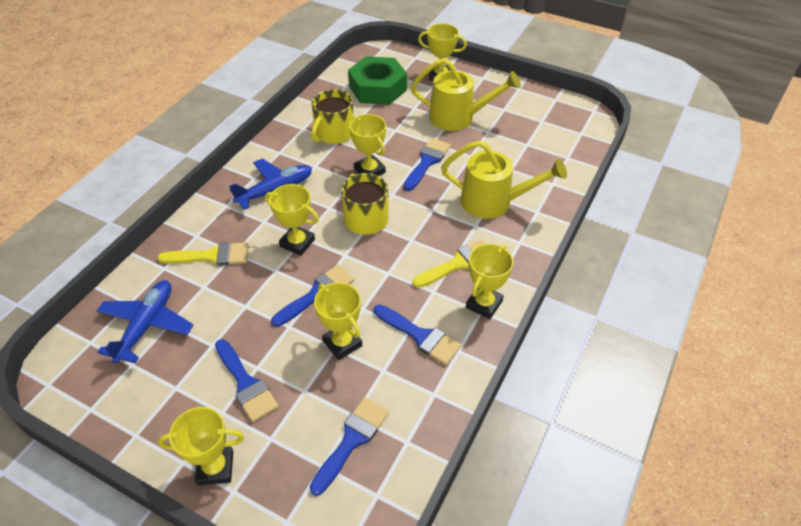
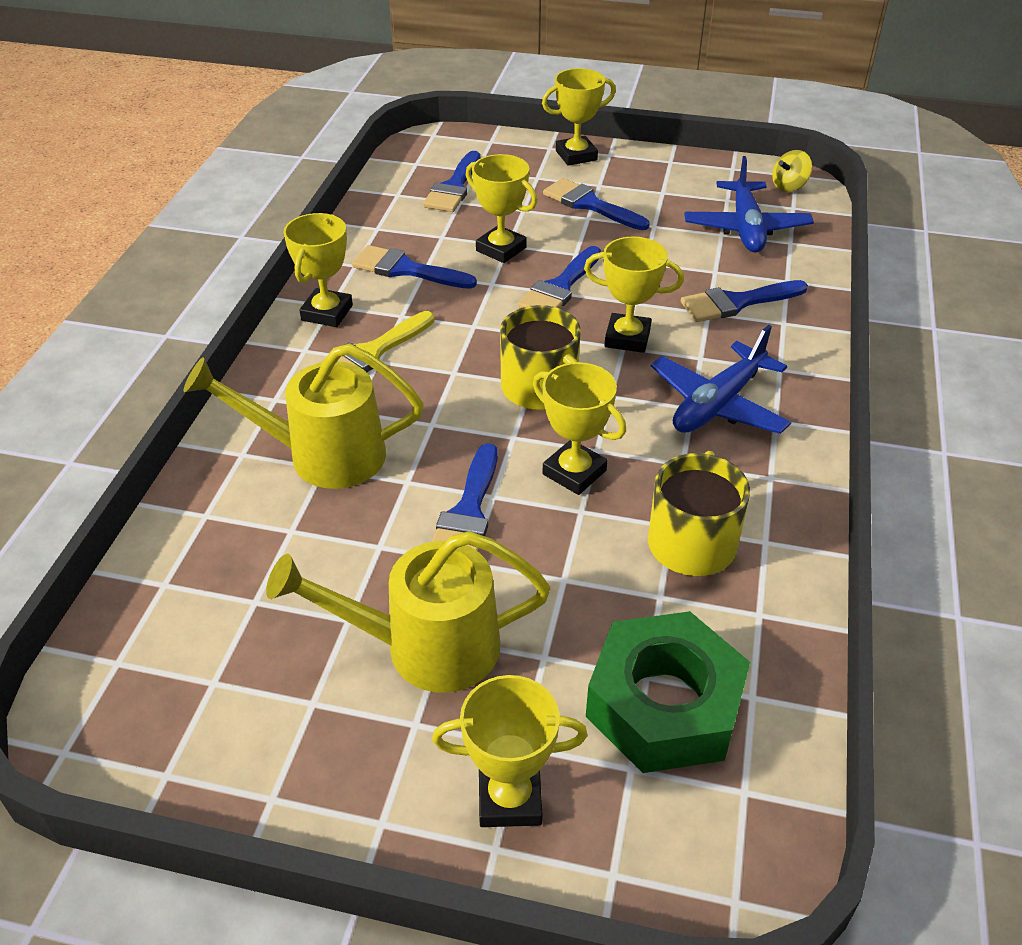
camera: 165 degrees right, 5 degrees down
(68, 370) = (789, 186): none -> yellow spinning top
(211, 256) = (737, 302): yellow brush -> blue brush

